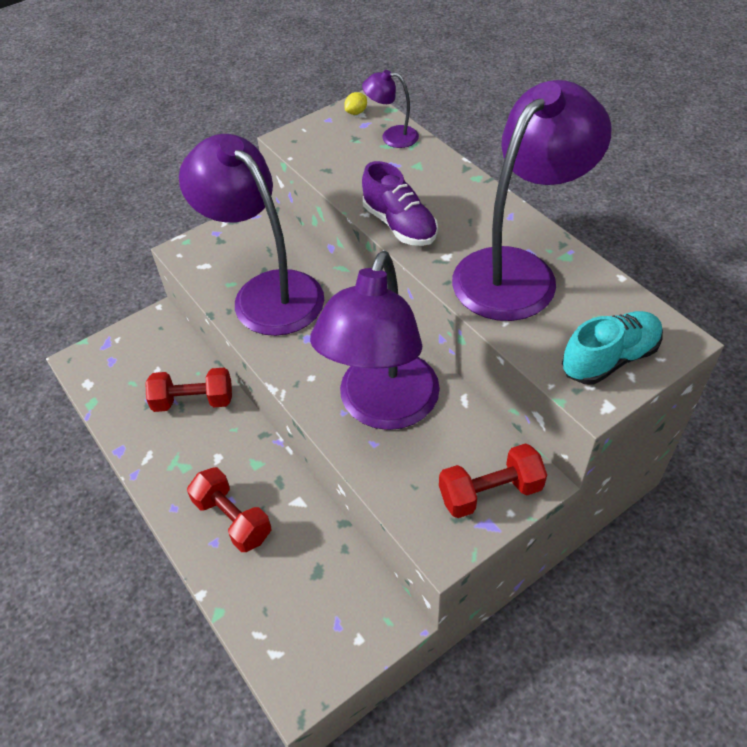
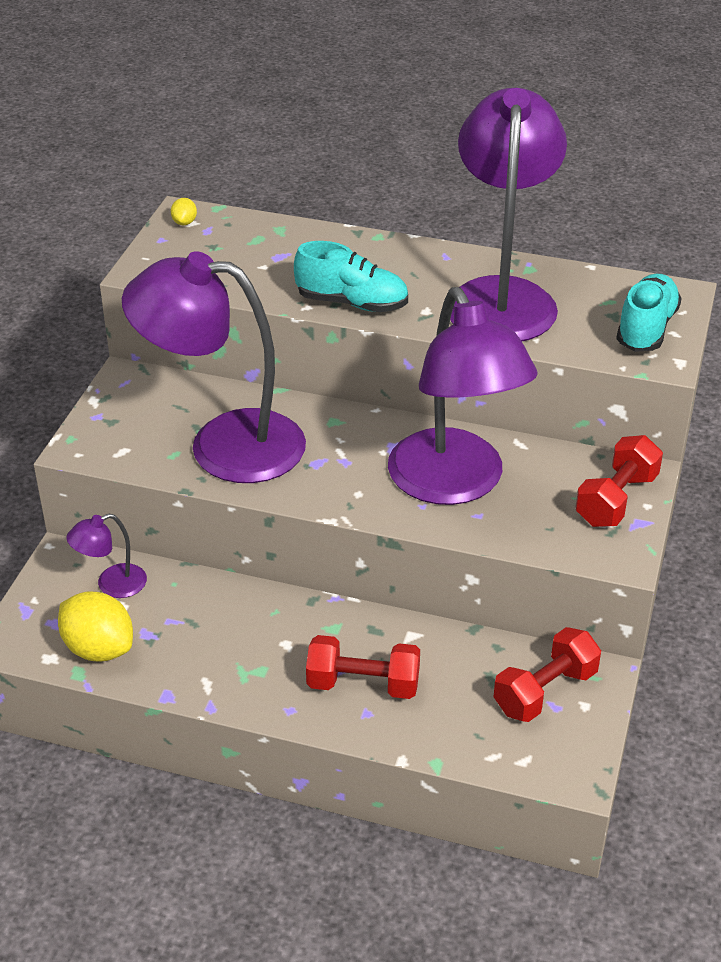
camera: 40 degrees left, 10 degrees down
(116, 393) = (99, 648): none -> yellow lemon
(193, 401) = (200, 610): red dumbbell -> red dumbbell (545, 691)
(392, 137) = (251, 231): purple lamp -> purple lamp (112, 585)
(399, 225) = (352, 303): purple shoe -> turquoise shoe

